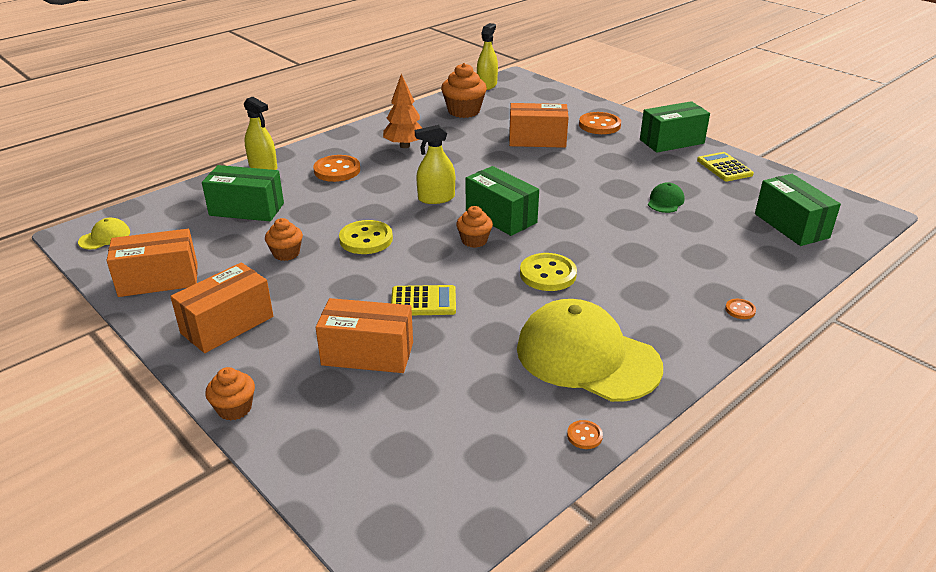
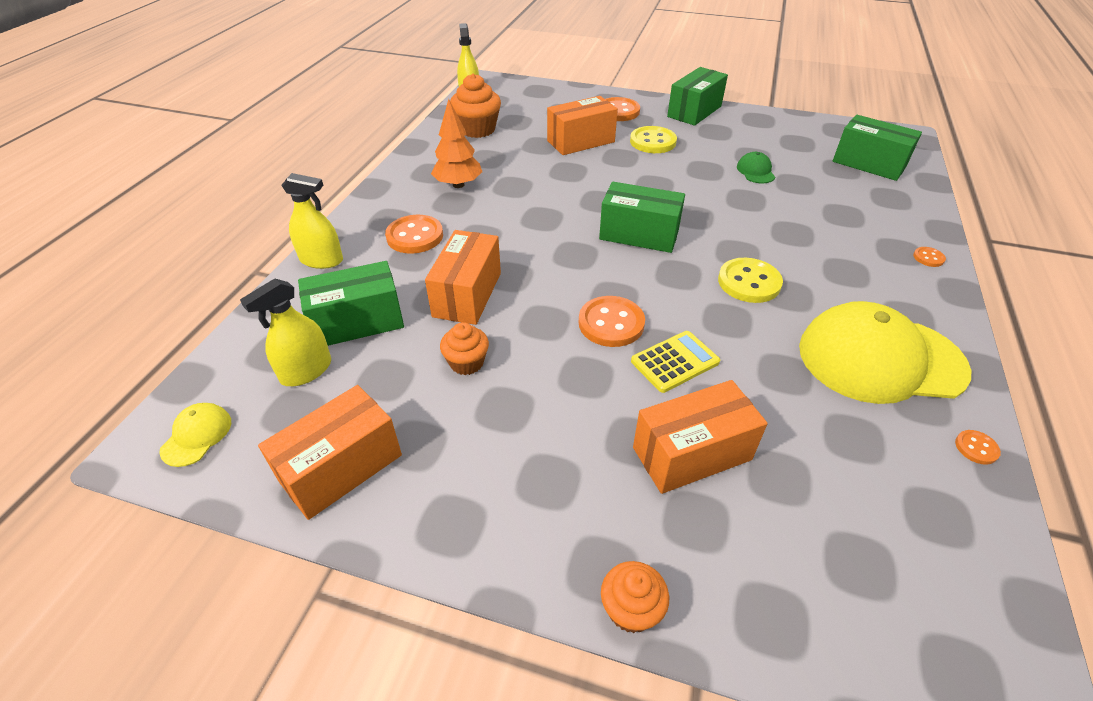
camera: 30 degrees left, 10 degrees up
(227, 325) = (498, 492): orange box -> orange box (467, 294)
(366, 239) = (536, 310): yellow button -> yellow button (653, 142)
(407, 264) = (611, 323): none -> orange button
(436, 198) = (555, 235): yellow spray bottle -> yellow spray bottle (306, 371)
(474, 241) = (644, 270): orange cupcake -> none
(724, 167) = (761, 125): yellow calculator -> none

